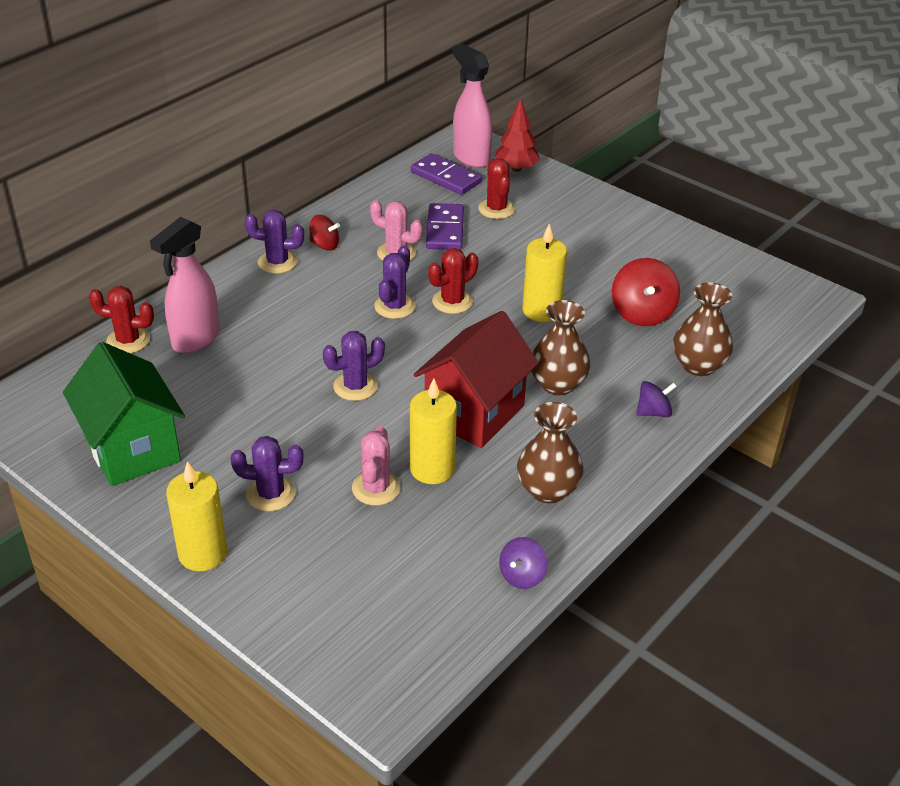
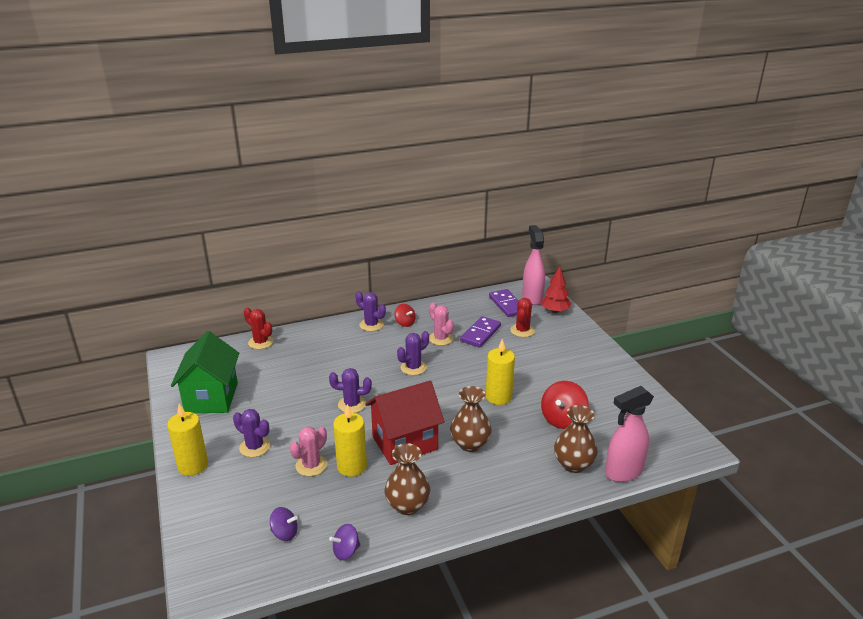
camera: 30 degrees right, 10 degrees down
(195, 339) = (293, 352): pink spray bottle -> pink spray bottle (623, 472)
(452, 301) = (449, 375): red cactus -> none
(653, 412) = (517, 483): purple spinning top -> purple spinning top (284, 533)

